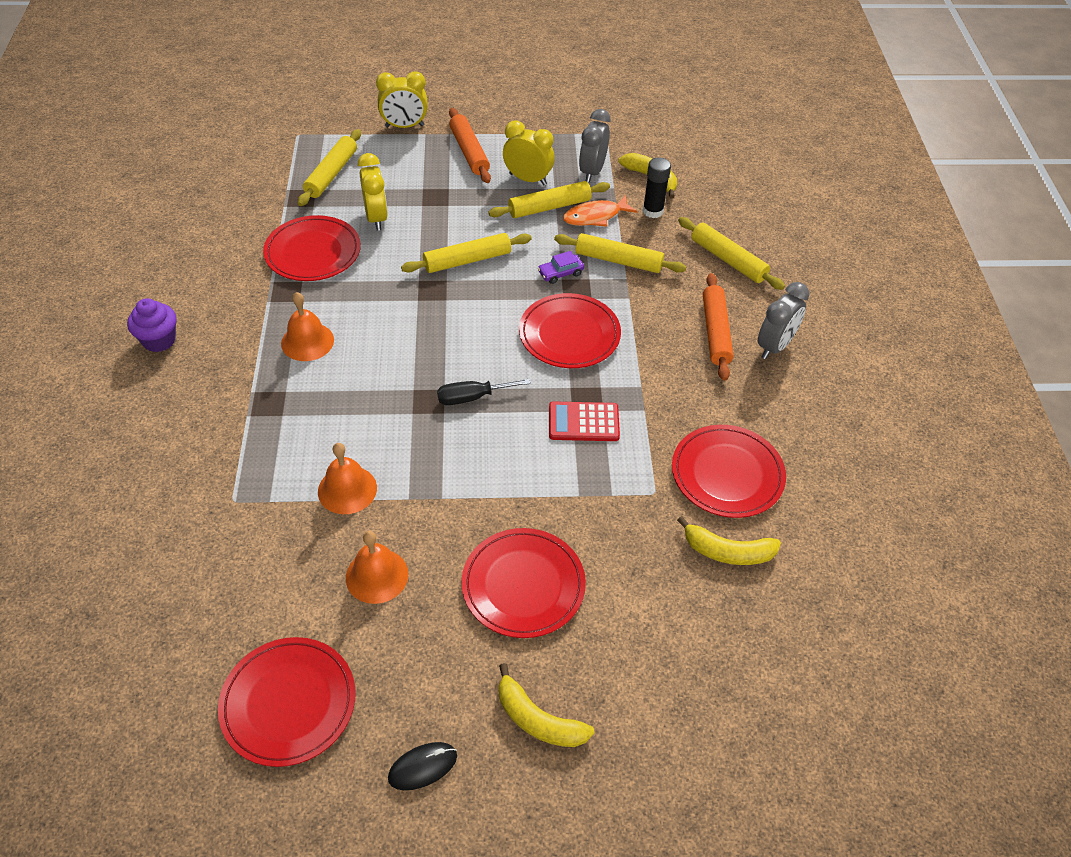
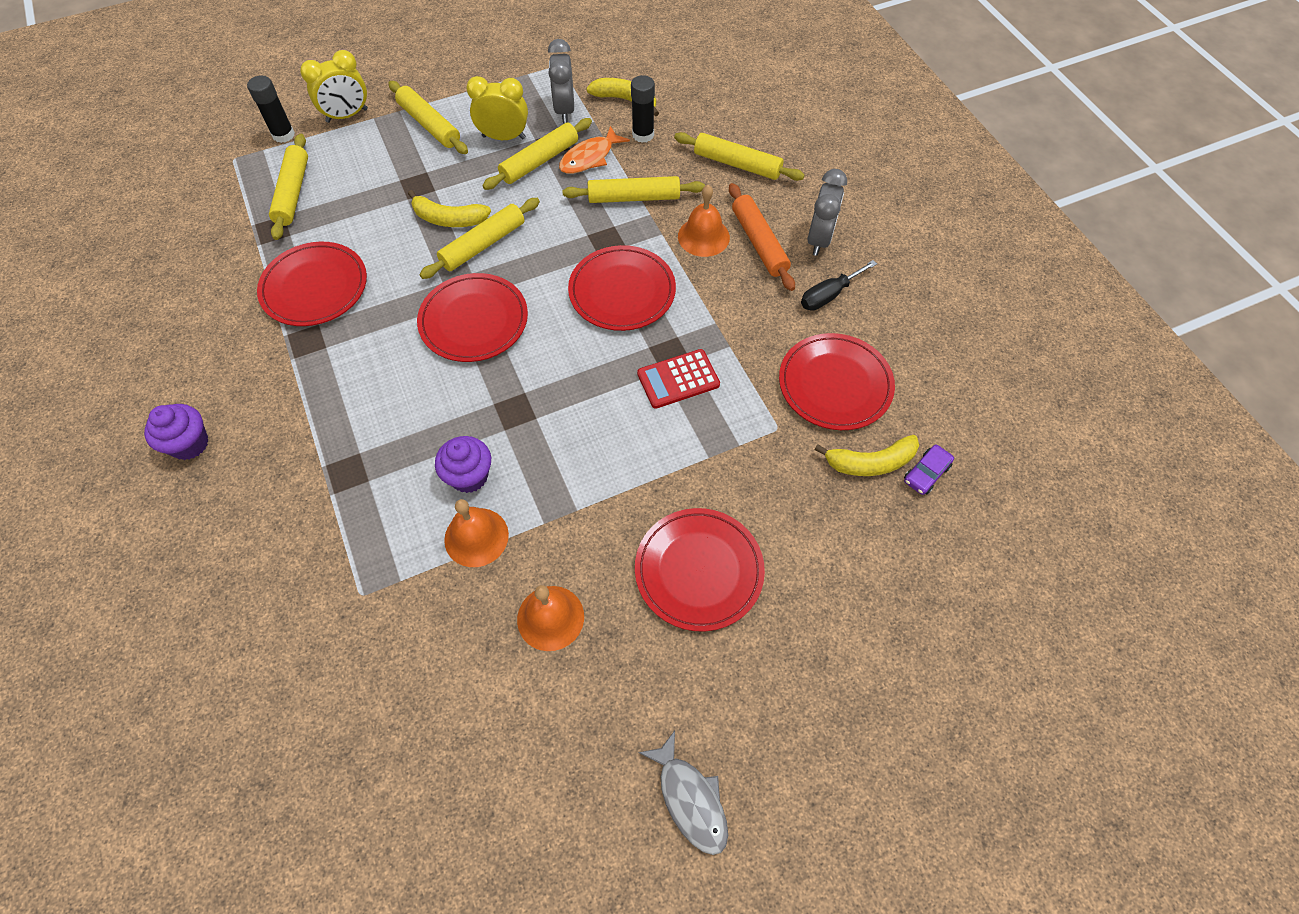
camera: 20 degrees left, 10 degrees up
(288, 703) = (525, 790): red plate -> red plate (474, 321)
(307, 341) = (356, 389): orange bell -> orange bell (703, 236)
(346, 127) = (283, 135): none -> black glue stick
(365, 440) = (469, 476): none -> purple cupcake
(376, 218) = (365, 227): yellow clock -> none
(422, 767) = (690, 799): black mouse -> grey fish
(469, 152) = (429, 125): orange rolling pin -> yellow rolling pin
(472, 397) = (557, 391): black screwdriver -> black screwdriver (828, 295)
(538, 719) = (776, 702): yellow banana -> yellow banana (449, 219)
(560, 273) = (583, 229): purple car -> purple car (926, 473)

